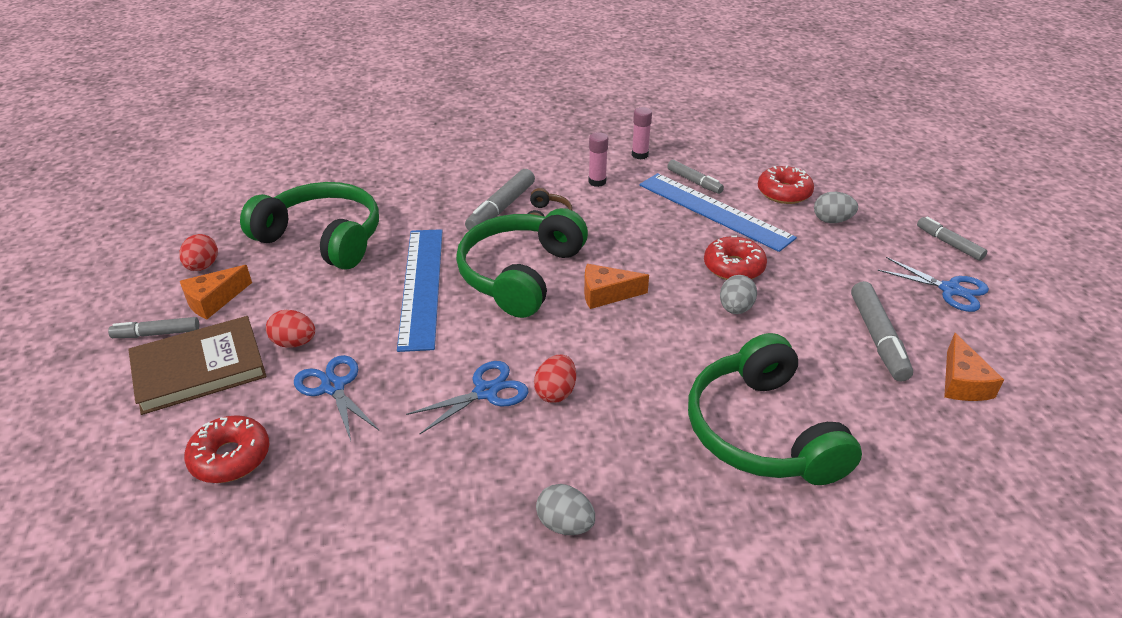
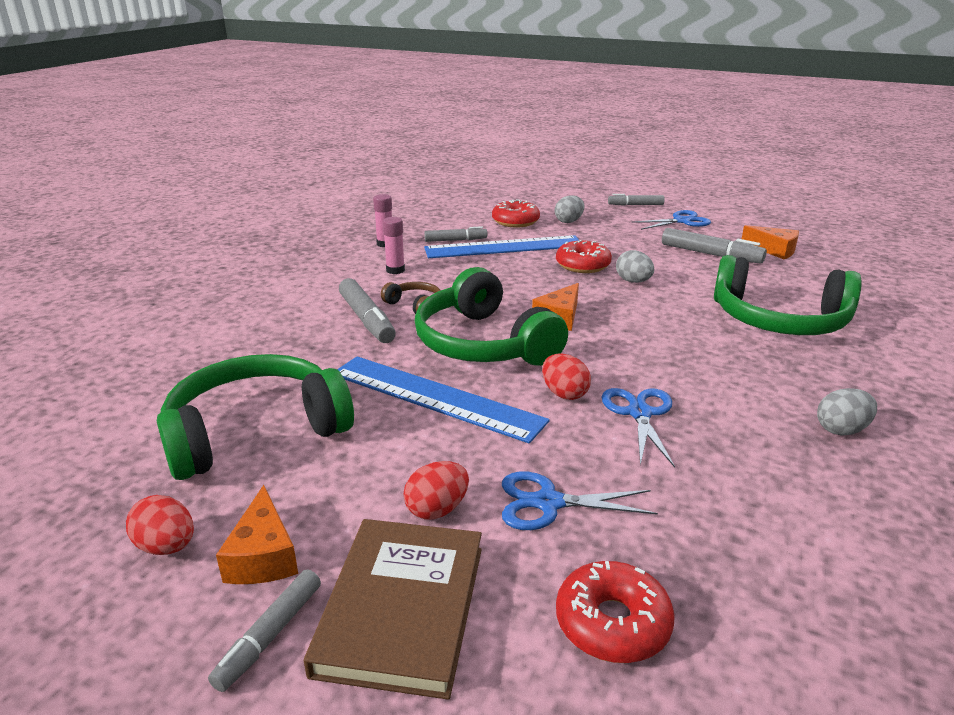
camera: 55 degrees left, 10 degrees down
(556, 392) = (669, 380): red egg -> red egg (564, 394)

